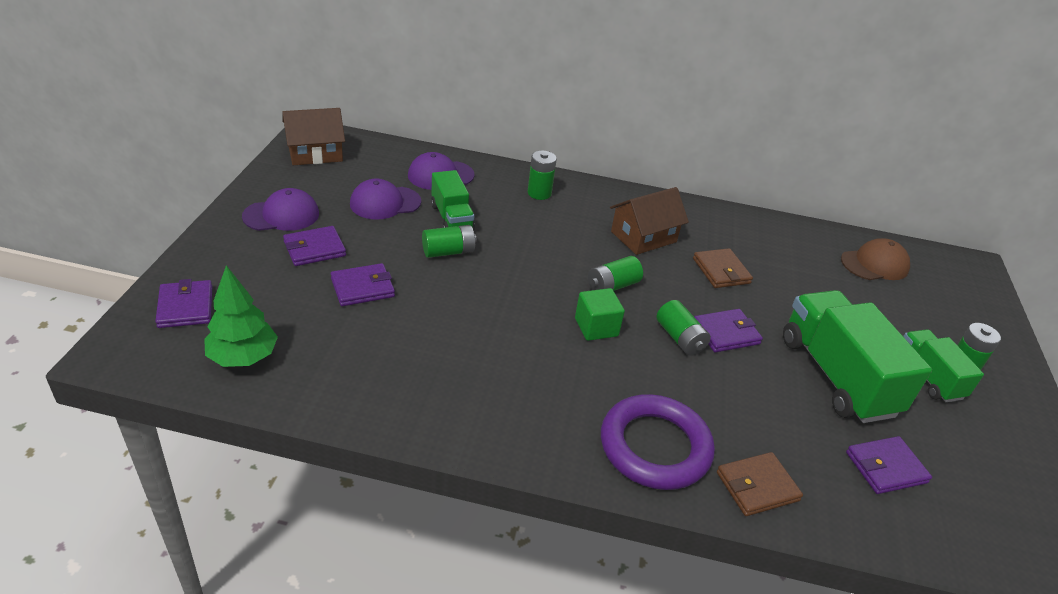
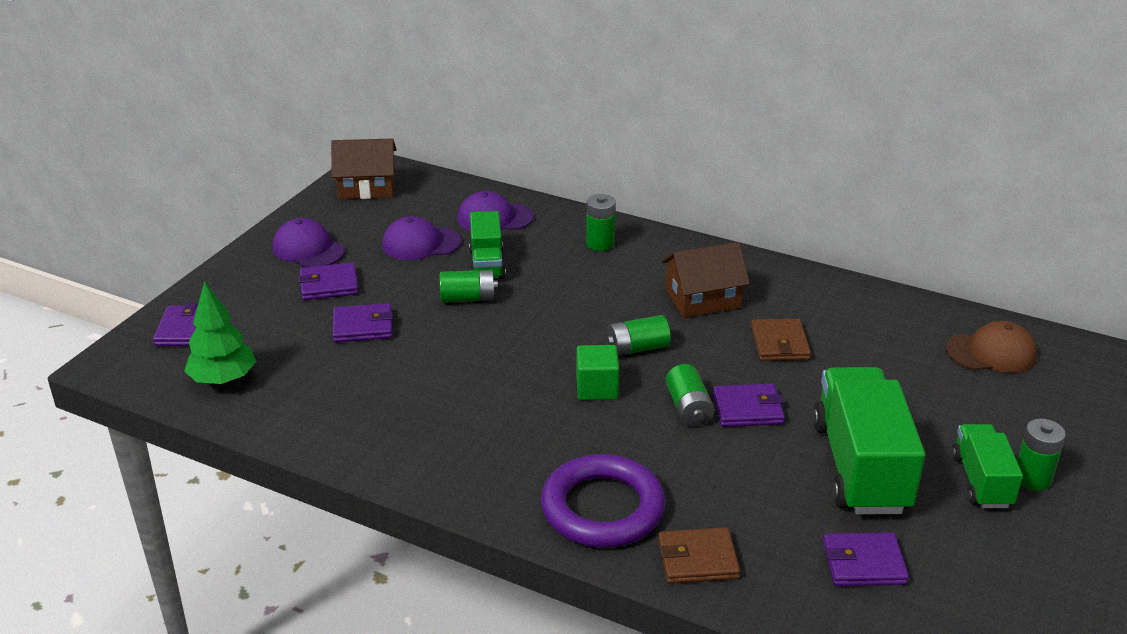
camera: 20 degrees right, 5 degrees down
(281, 215) = (308, 249): purple cap -> purple cap turned 135 degrees counterclockwise

